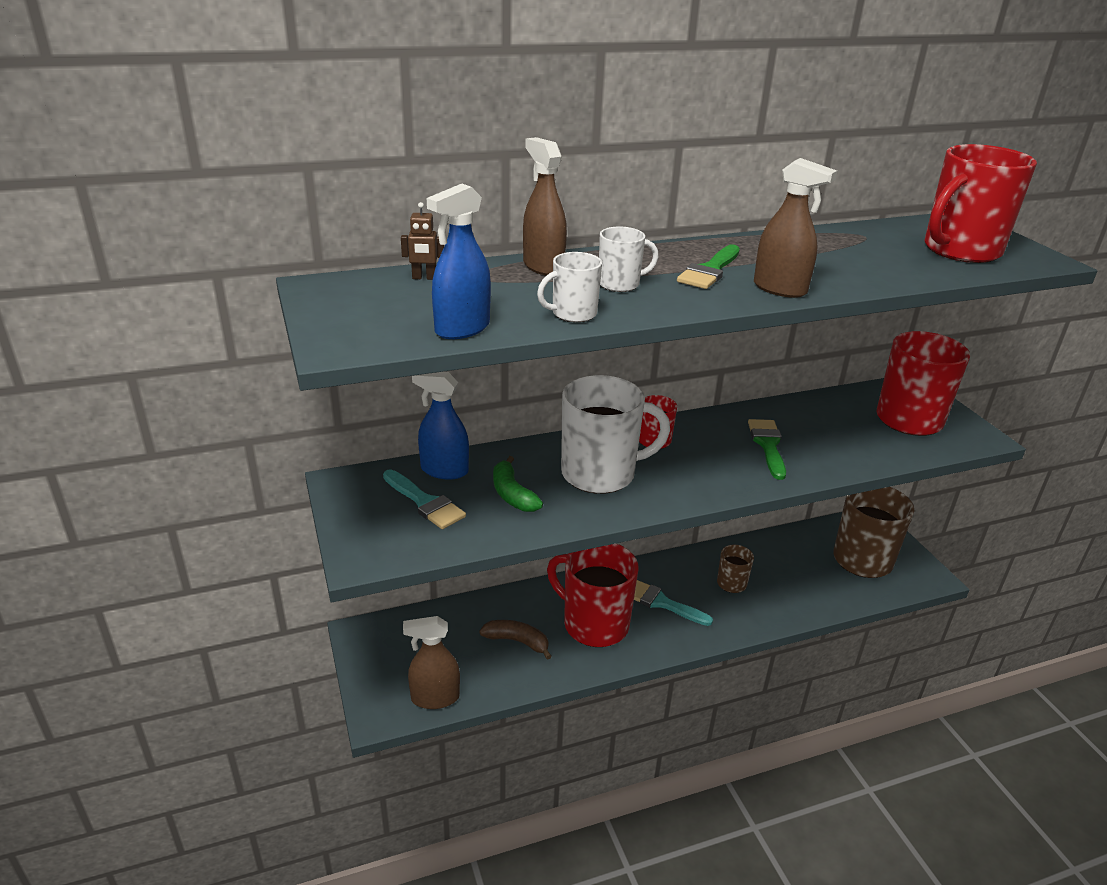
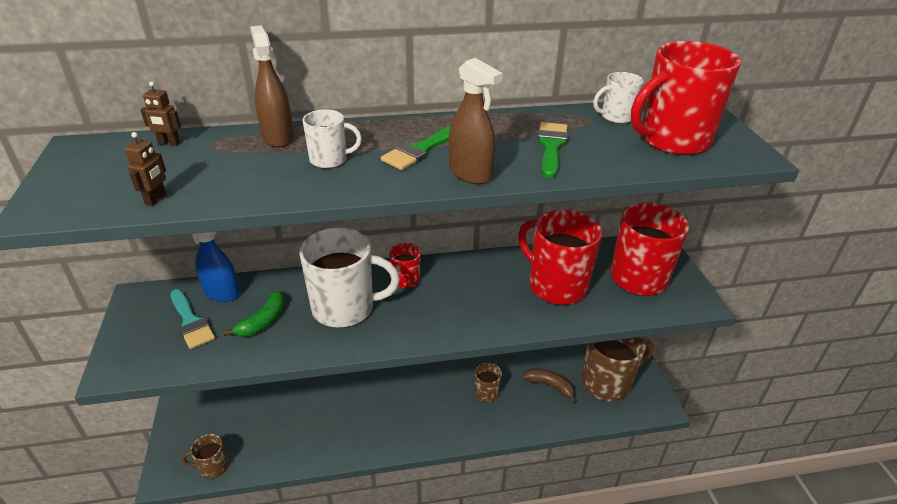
camera: 10 degrees right, 5 degrees up
(435, 698) = (213, 467): brown spray bottle -> brown mug
(462, 329) = (156, 199): blue spray bottle -> brown robot
(512, 494) = (263, 321): green banana -> green banana turned 135 degrees counterclockwise
(517, 641) = (295, 425): brown banana -> brown banana (550, 386)
(573, 314) = (263, 189): white mug -> white mug (616, 117)
(594, 624) = (361, 417): red mug -> red mug (556, 285)
(662, 603) = (422, 404): turquoise brush -> none
(768, 445) = (500, 293): green brush -> green brush (551, 146)

